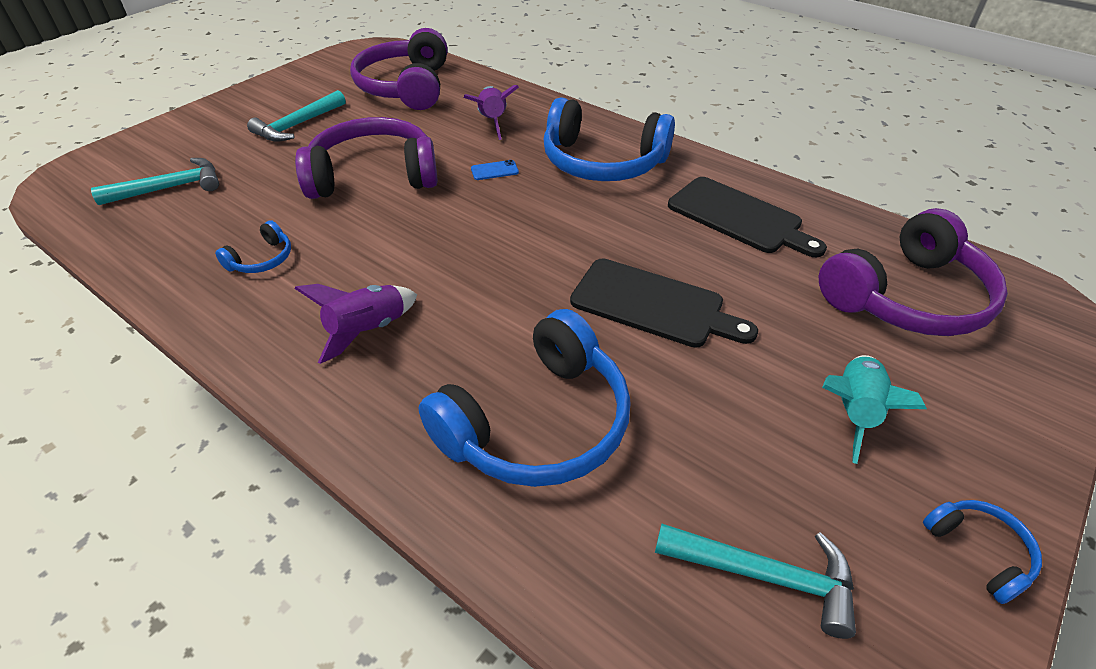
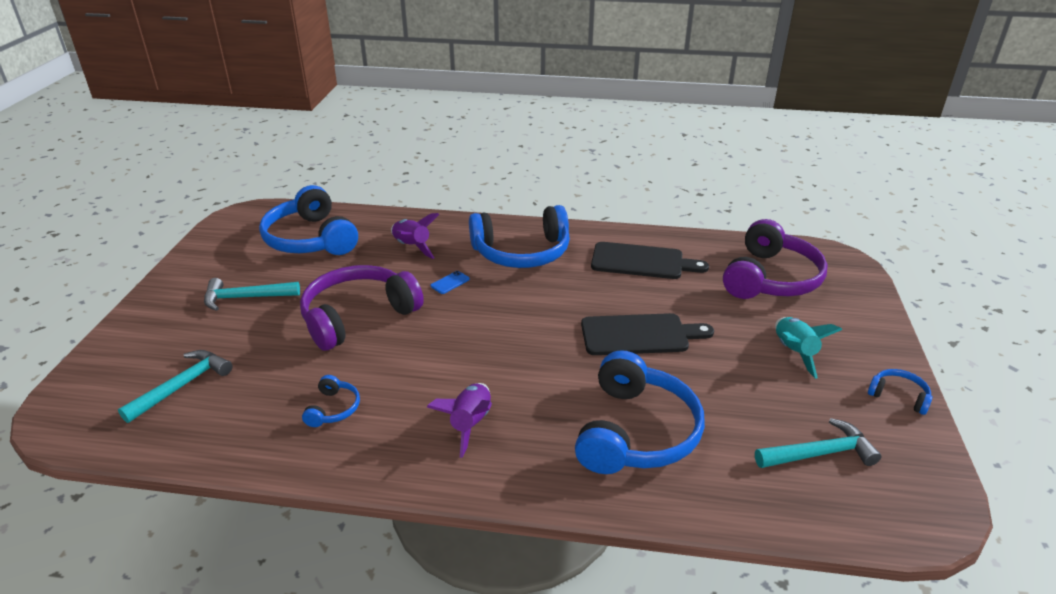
camera: 30 degrees left, 10 degrees down
(298, 125) = (246, 298): turquoise hammer -> turquoise hammer turned 75 degrees clockwise
(406, 87) = (311, 239): purple headphones -> blue headphones

